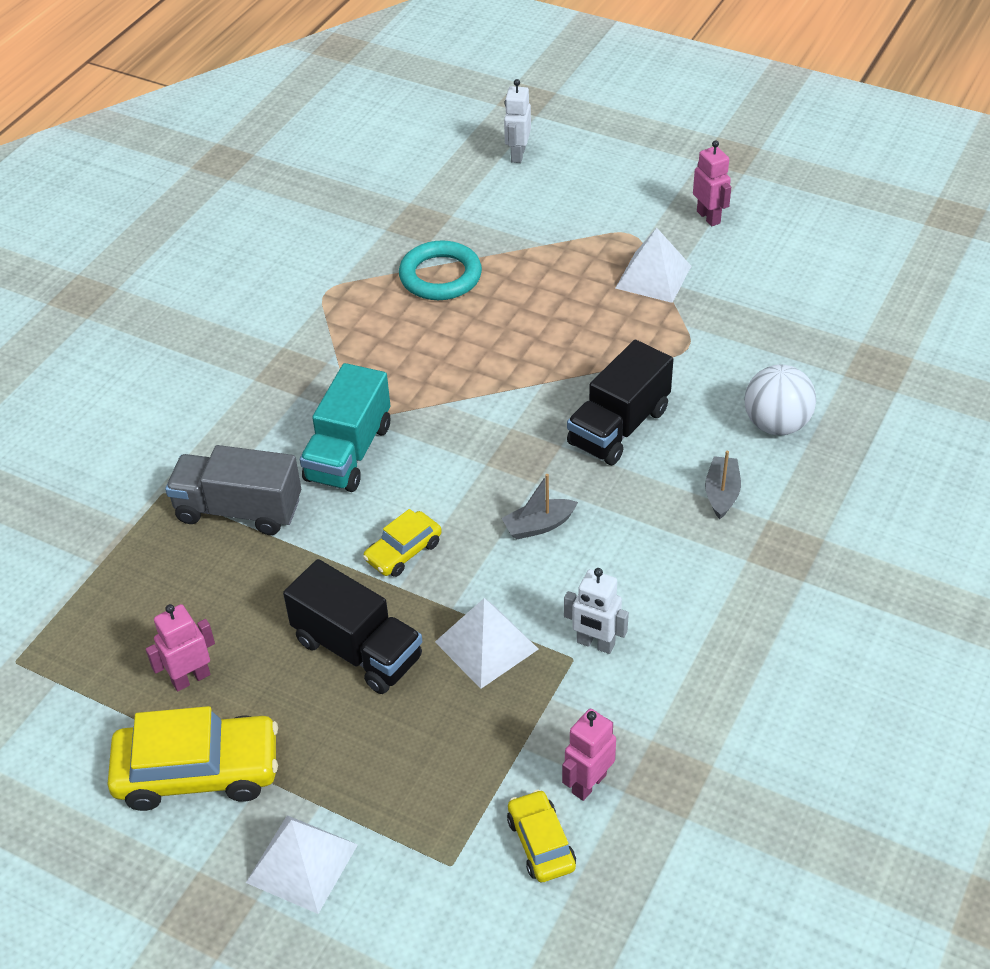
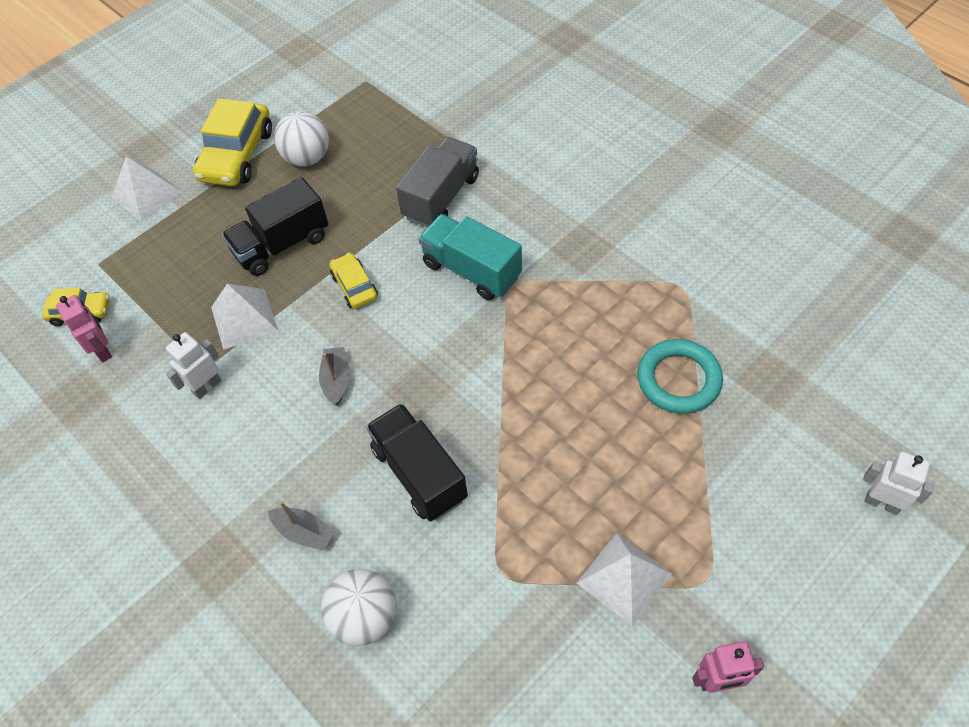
camera: 110 degrees right, 10 degrees up
(191, 678) = (307, 158): pink robot -> white ball

